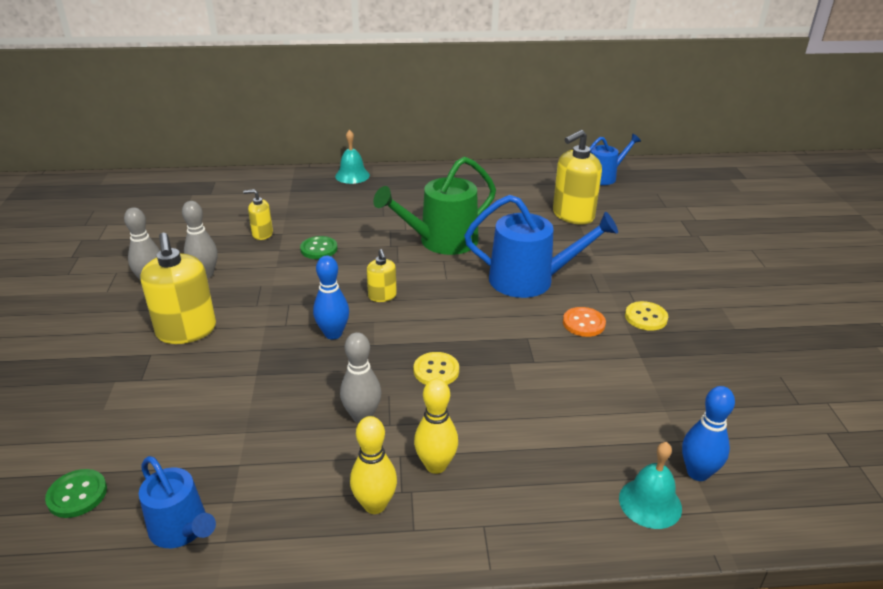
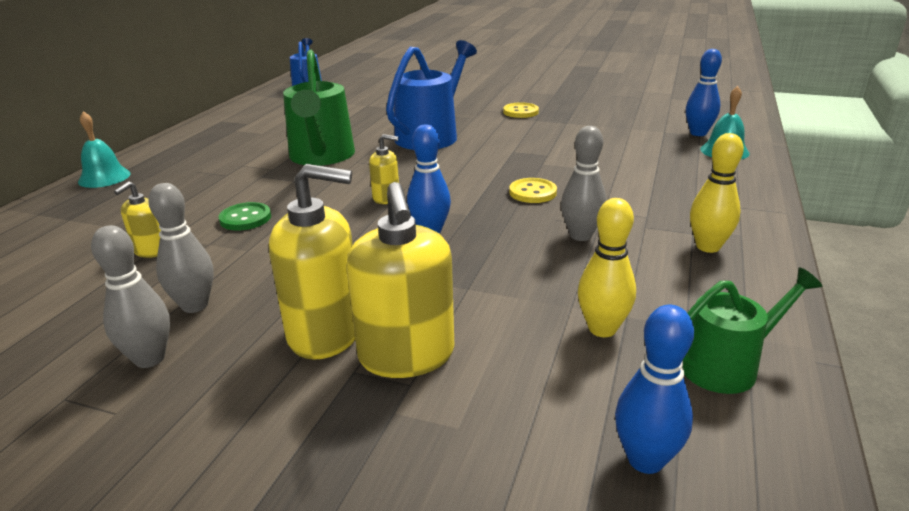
camera: 65 degrees left, 5 degrees down
(77, 495) = (645, 460): green button -> blue bowling pin
(182, 529) = (726, 365): blue watering can -> green watering can
(436, 465) = (663, 213): yellow bowling pin -> yellow bowling pin (602, 329)
(573, 215) = (351, 104): yellow soap dispenser -> yellow soap dispenser (406, 355)
(583, 323) = (511, 130): orange button -> none

